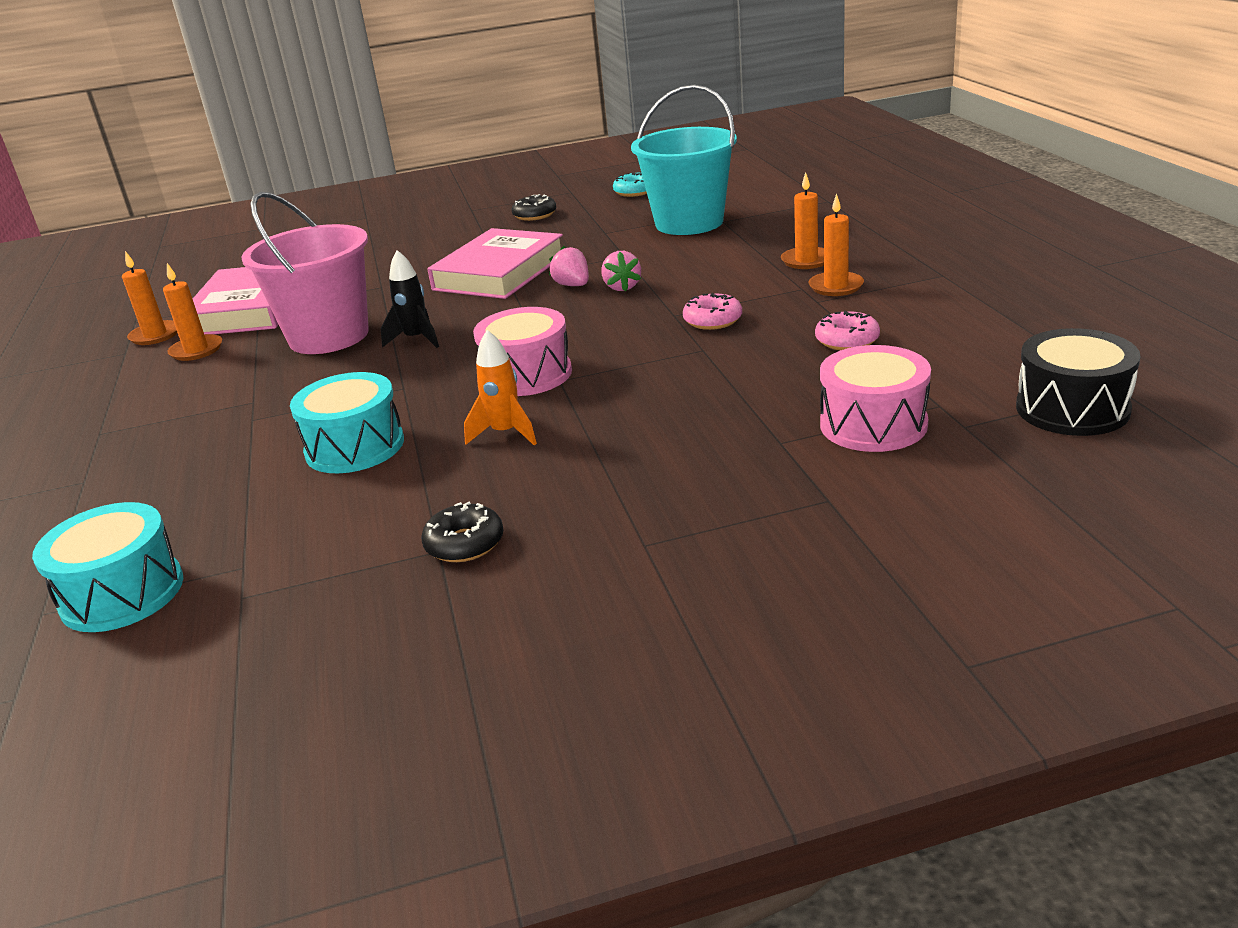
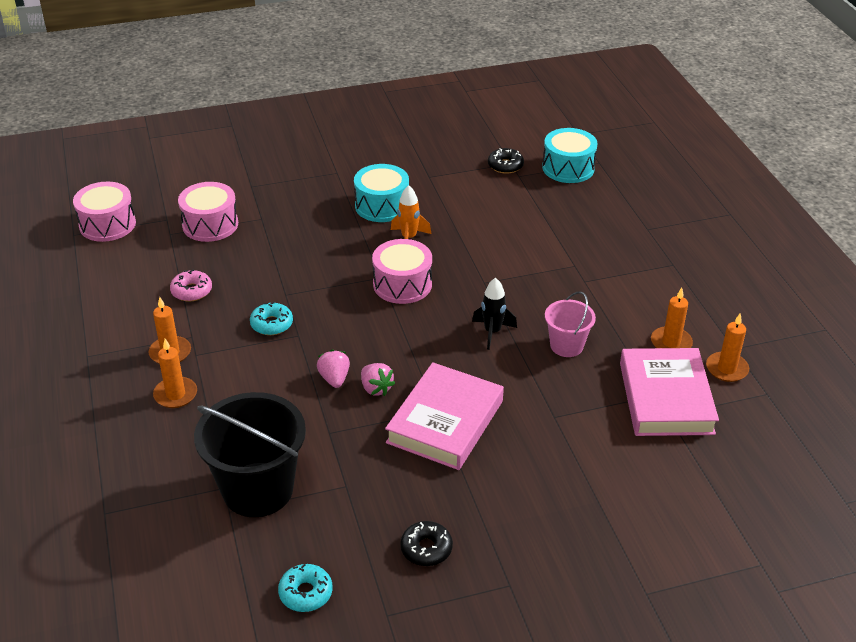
camera: 175 degrees right, 10 degrees up
(329, 336) = (566, 346): pink bucket -> pink bucket, size x0.54
(355, 447) = (495, 237): turquoise drum -> turquoise drum (382, 206)
(464, 543) = (417, 178): black donut -> black donut (505, 166)
(689, 223) = (258, 489): turquoise bucket -> black bucket
(712, 320) = (272, 324): pink donut -> turquoise donut
(1072, 408) = (107, 224): black drum -> pink drum

